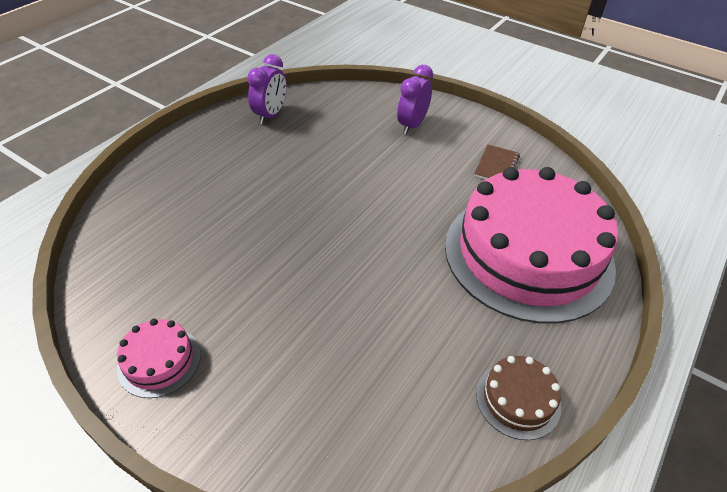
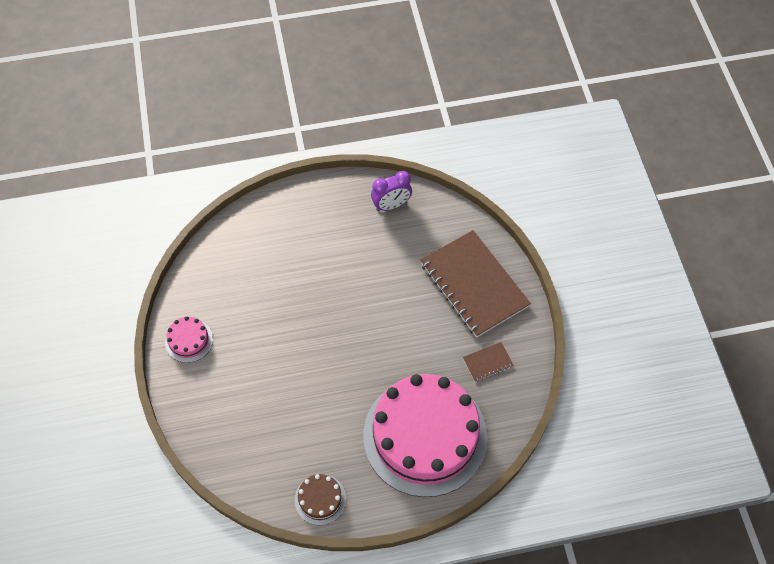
camera: 45 degrees right, 15 degrees up
(412, 125) = (474, 285): purple clock -> brown notebook

